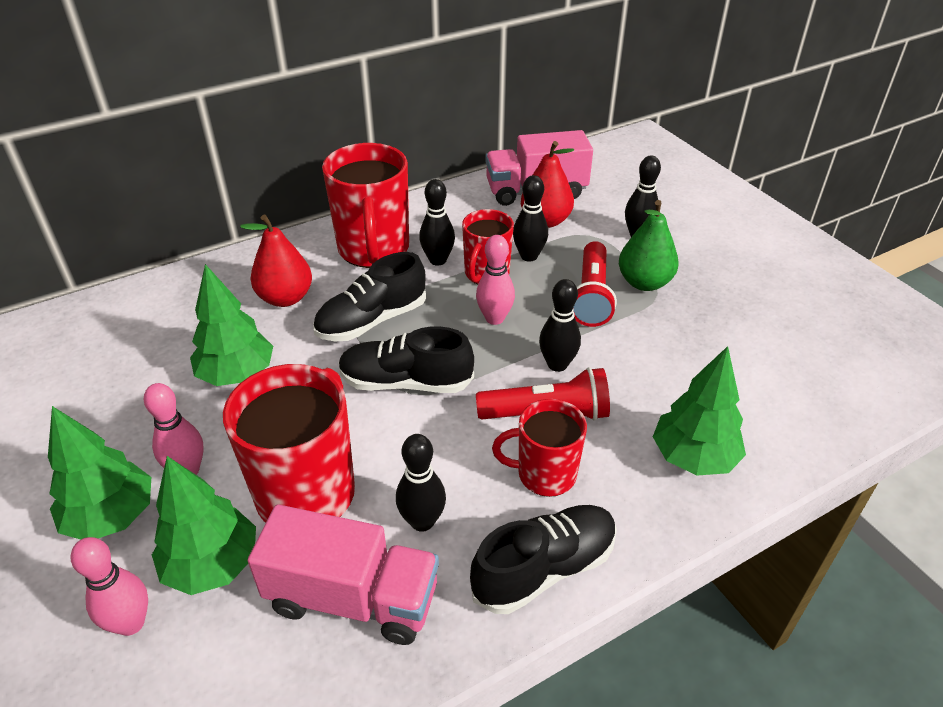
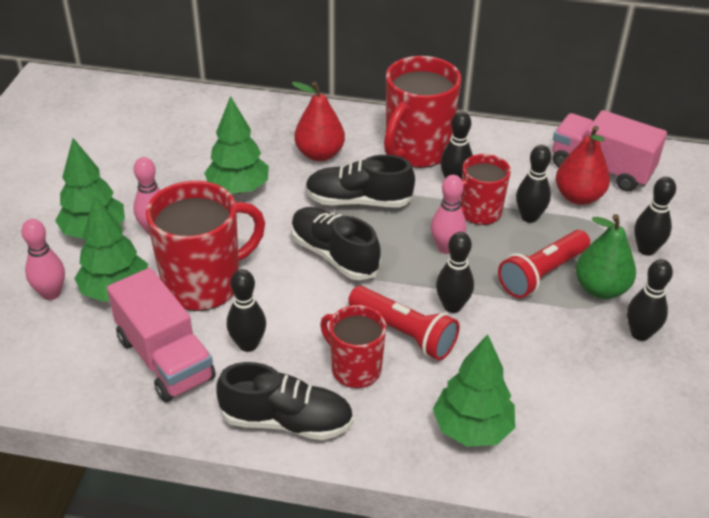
camera: 40 degrees right, 0 degrees up
(709, 300) = (640, 334): none -> black bowling pin

